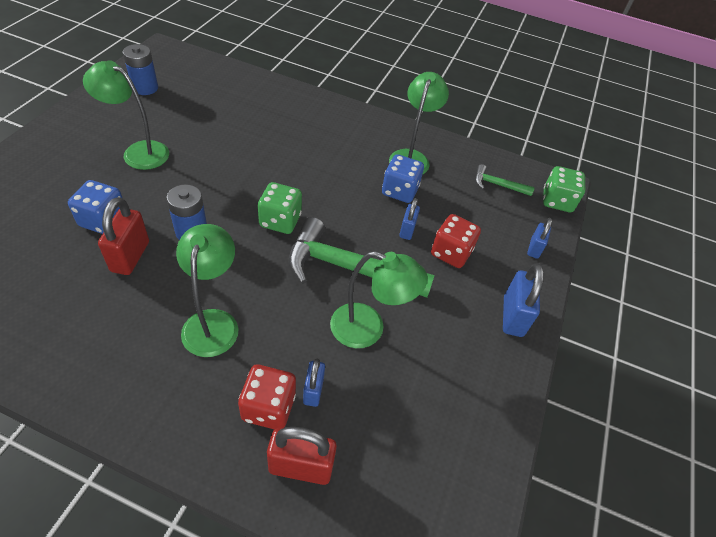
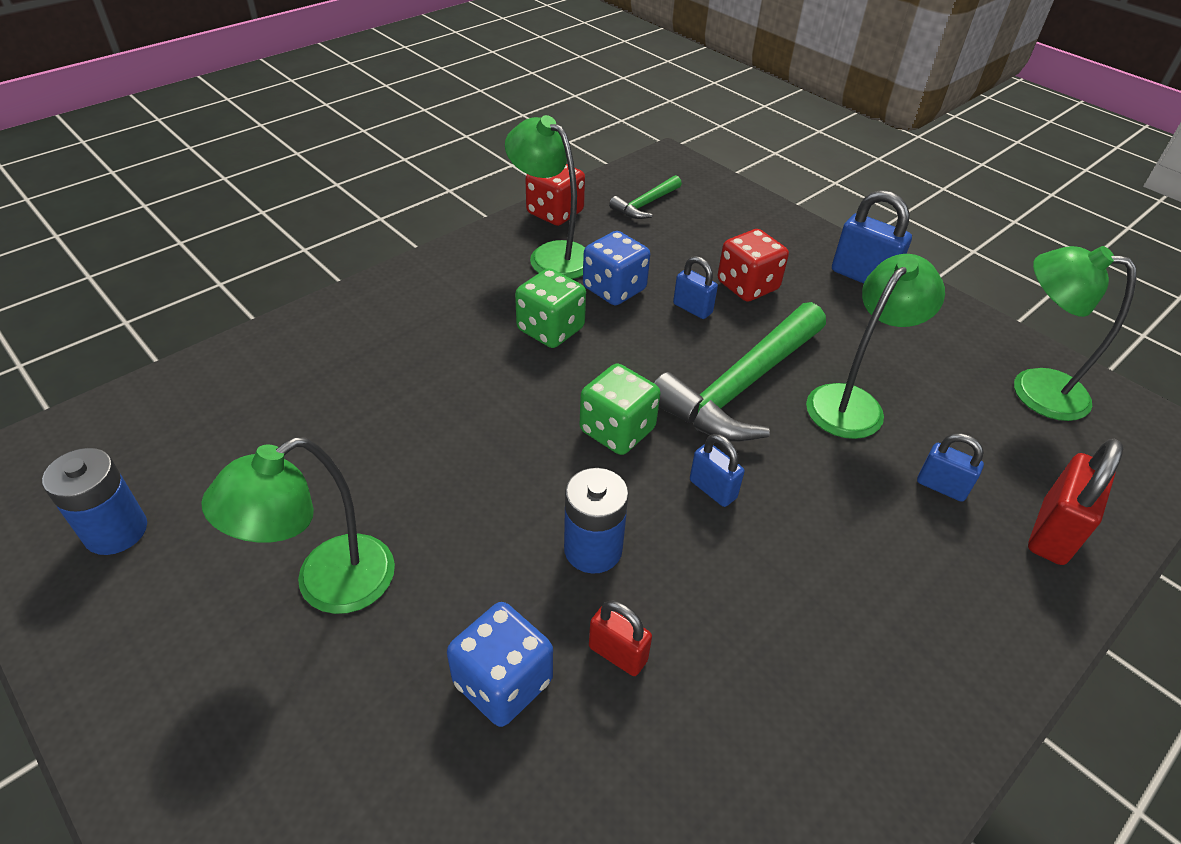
camera: 60 degrees left, 5 degrees down
(130, 256) = (618, 654): red padlock -> red padlock, size x0.61
(213, 322) = (799, 567): green lamp -> green lamp (1033, 389)
(268, 407) = (961, 541): red dice -> red dice (555, 213)
(534, 248) = (765, 220): blue padlock -> blue padlock (712, 489)
(557, 201) = (695, 173): green dice -> green dice (550, 329)

